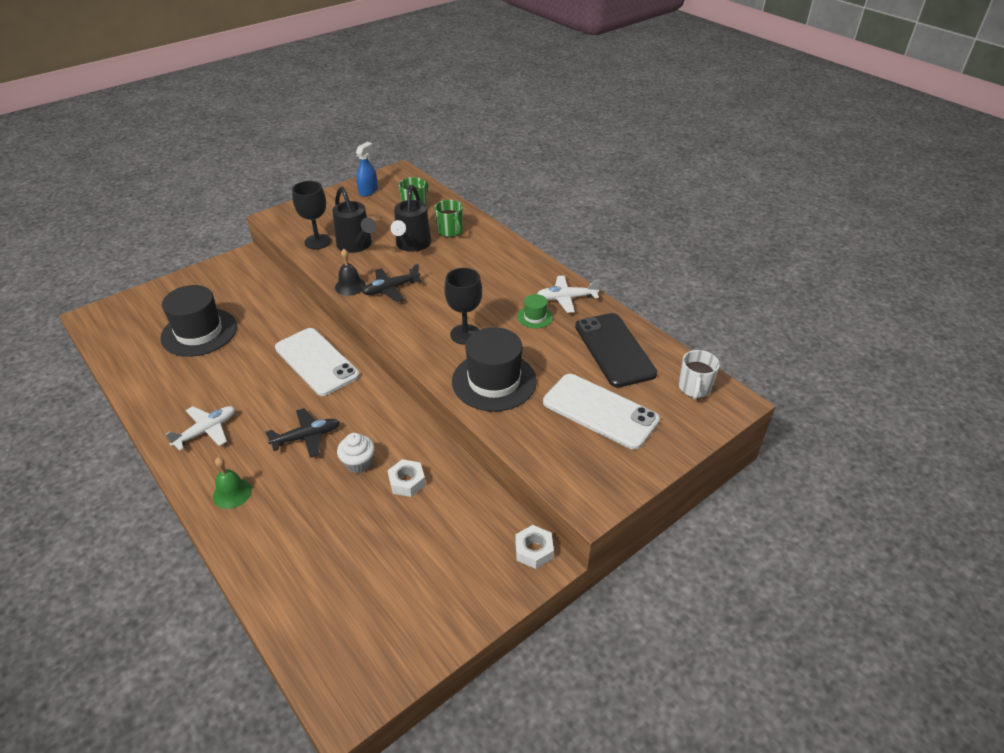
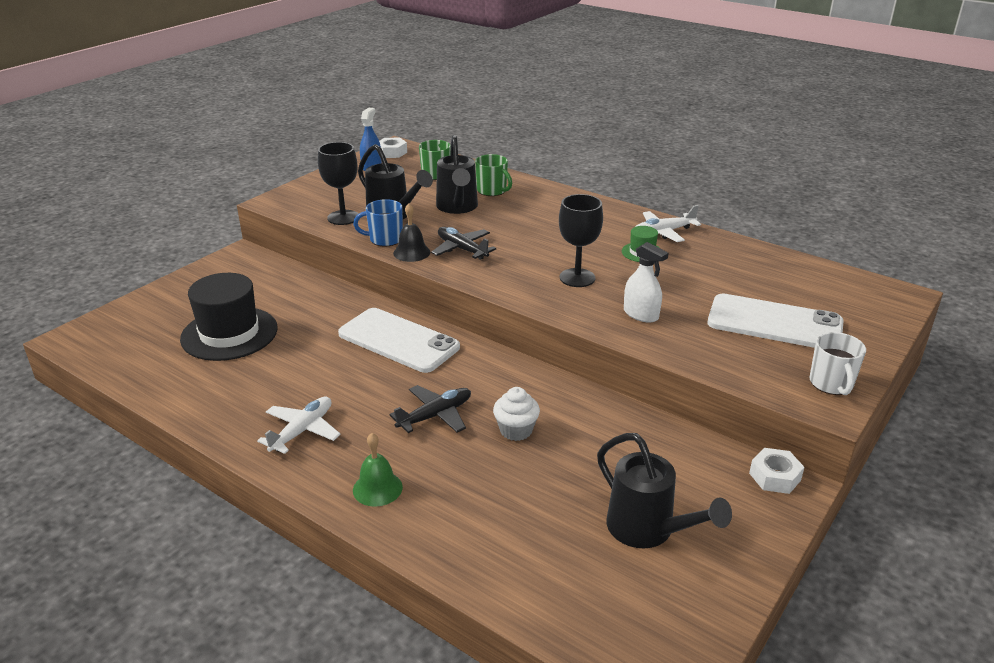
camera: 15 degrees left, 10 degrees down
(337, 269) = (385, 239): none -> blue mug
(391, 289) = (462, 249): black plane -> black plane turned 90 degrees clockwise
(405, 575) = (647, 530): none -> black watering can
(407, 482) = (586, 438): white nut -> white nut (392, 152)
(494, 381) = (641, 314): black hat -> white spray bottle
(614, 350) = (747, 269): black phone -> none
(694, 388) = (854, 289): white mug -> white mug (831, 384)

